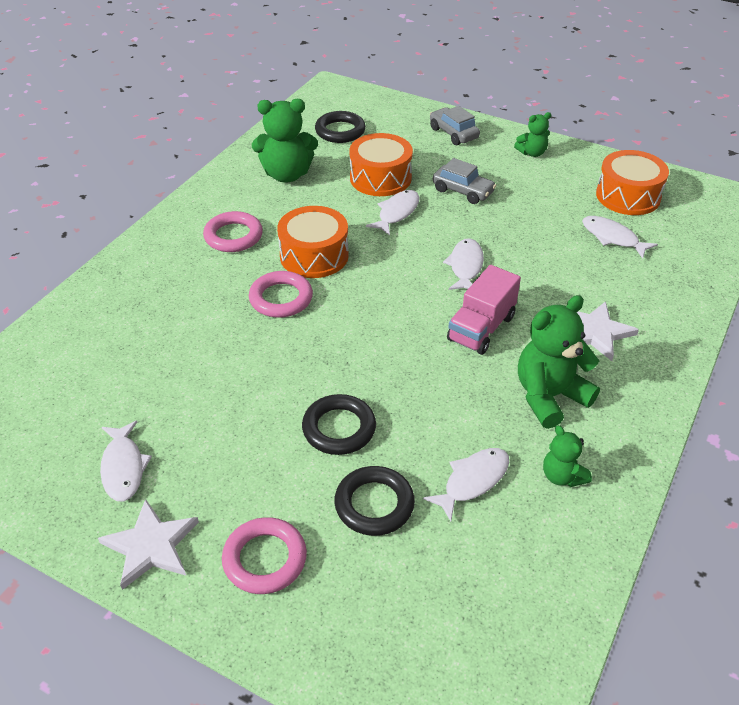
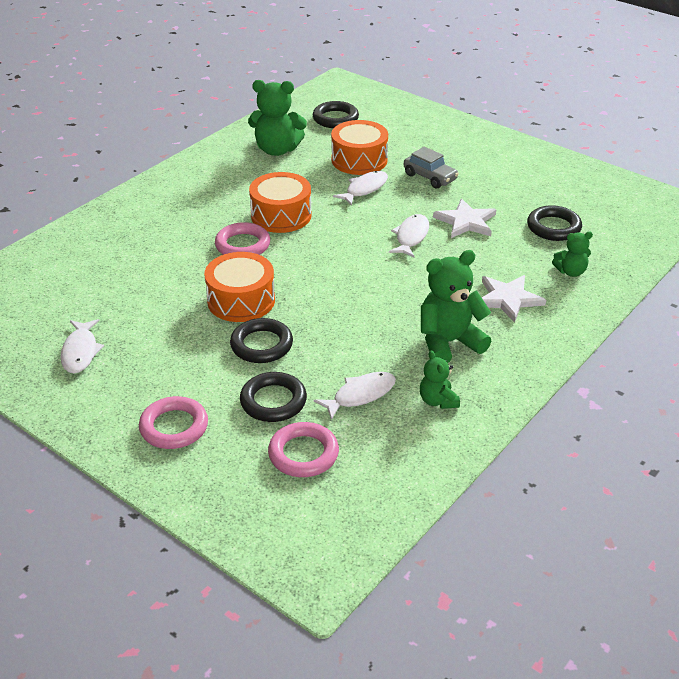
camera: 10 degrees right, 5 degrees down
(151, 545) = (88, 407): white star -> white star (466, 221)
(233, 236) = (216, 193): pink ring -> pink ring (303, 454)
(453, 133) = (438, 129): grey car -> none
(481, 328) = (408, 285): pink truck -> none
(532, 153) = (505, 152): green teddy bear -> green teddy bear (571, 272)
(612, 238) = (553, 227): white fish -> black ring
(628, 196) = (581, 195): orange drum -> orange drum (241, 300)

